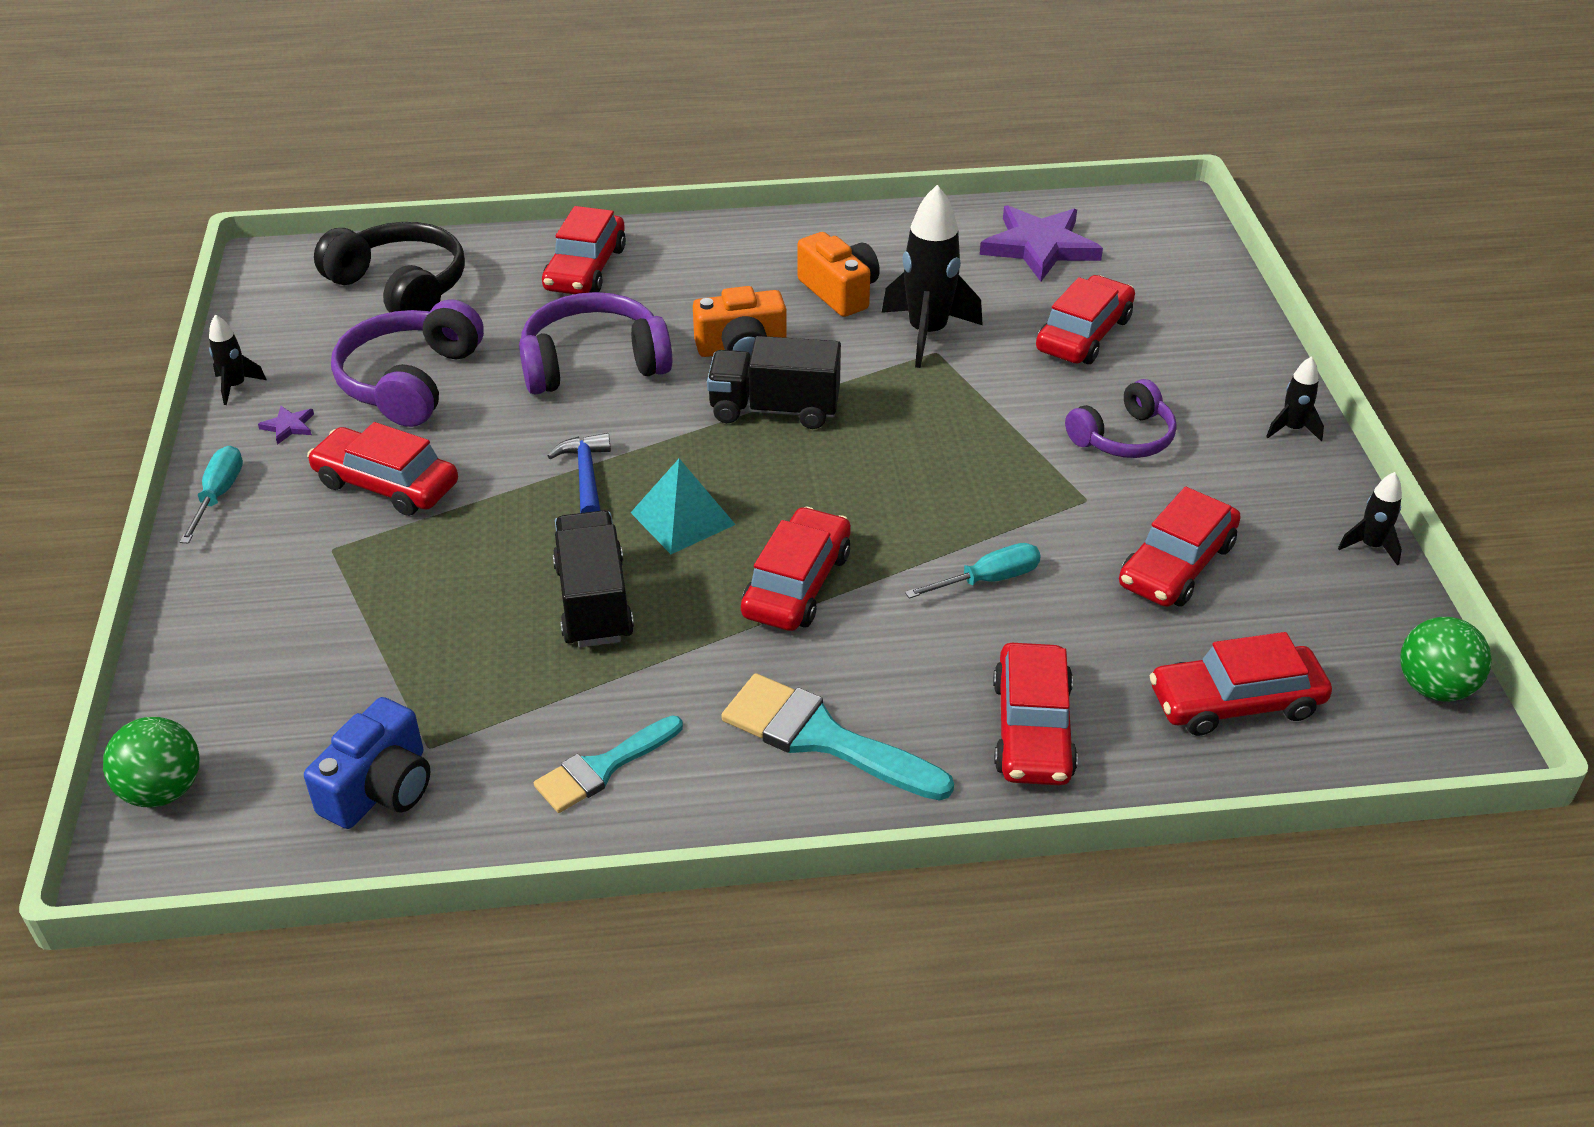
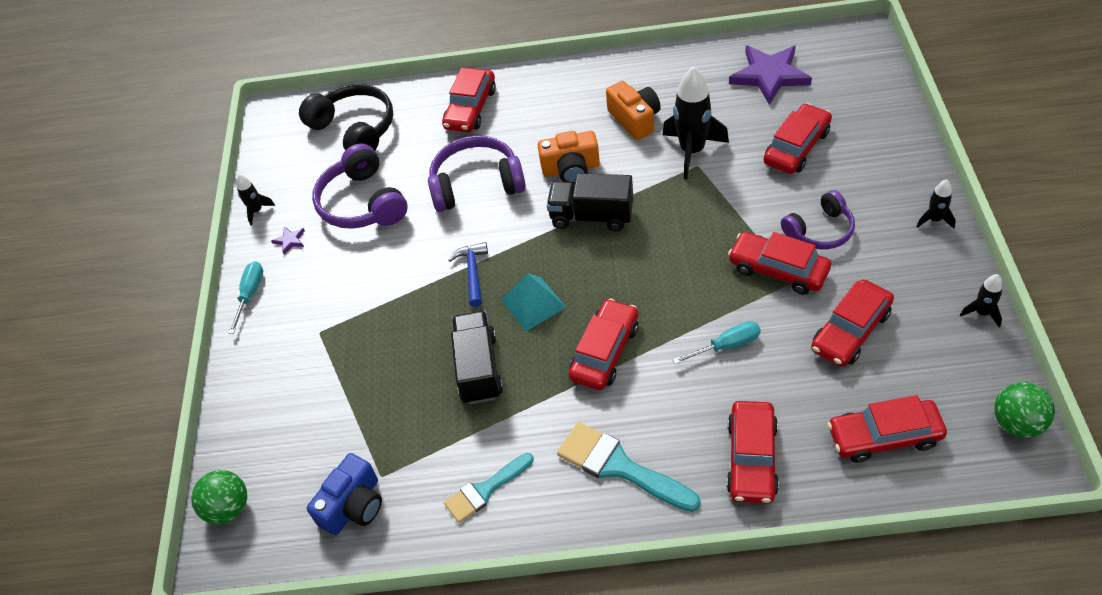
camera: 10 degrees right, 10 degrees up
(386, 484) = (350, 283): red car -> red car (778, 270)
(410, 381) = (362, 203): purple headphones -> purple headphones turned 45 degrees counterclockwise

